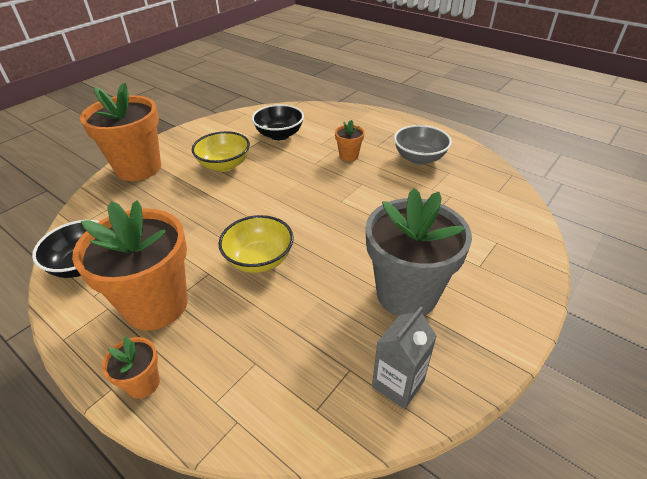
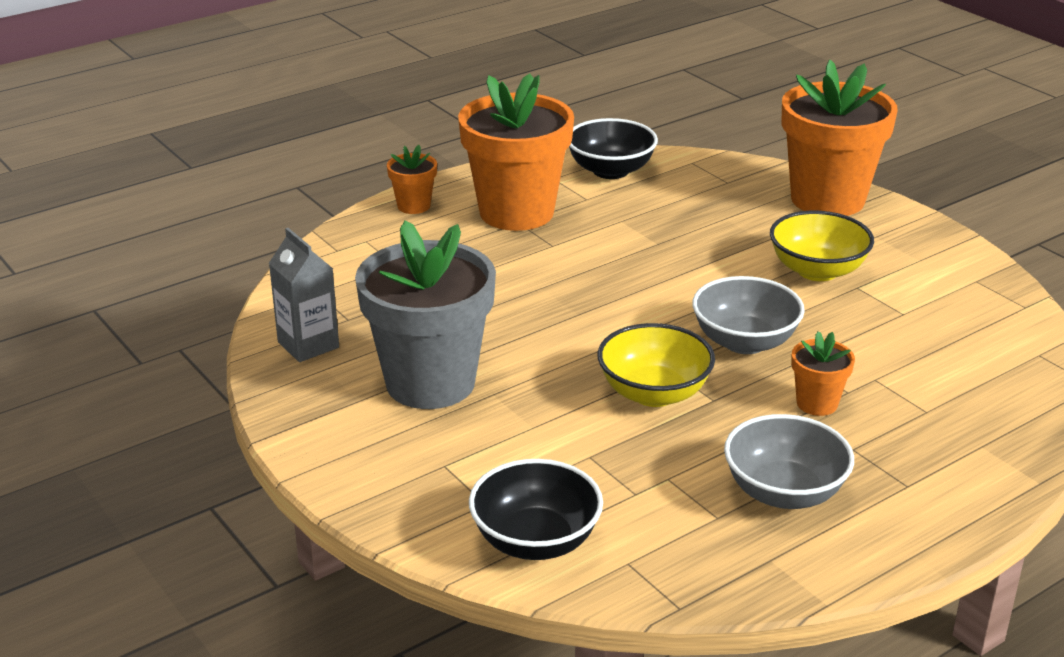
camera: 105 degrees right, 10 degrees down
(259, 260) = (559, 281): yellow bowl -> yellow bowl (654, 393)
(279, 135) = (920, 335): black bowl -> black bowl (535, 541)
(304, 180) = (744, 342): none -> grey bowl

